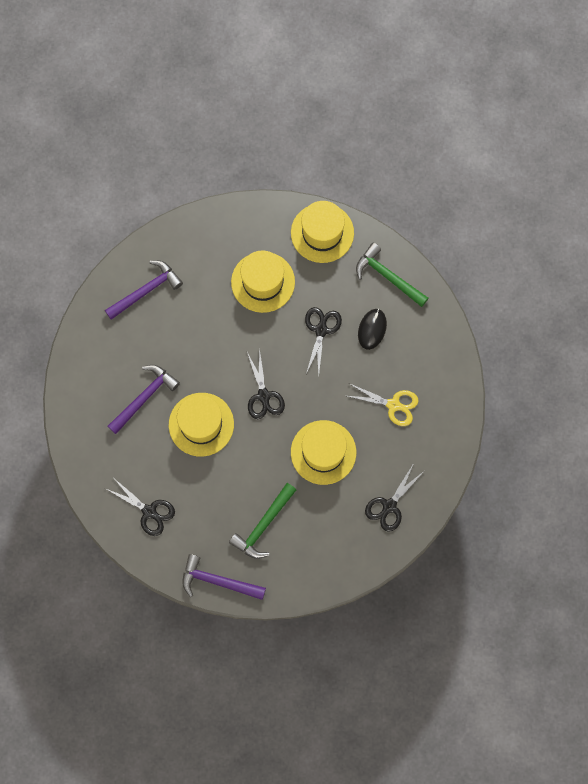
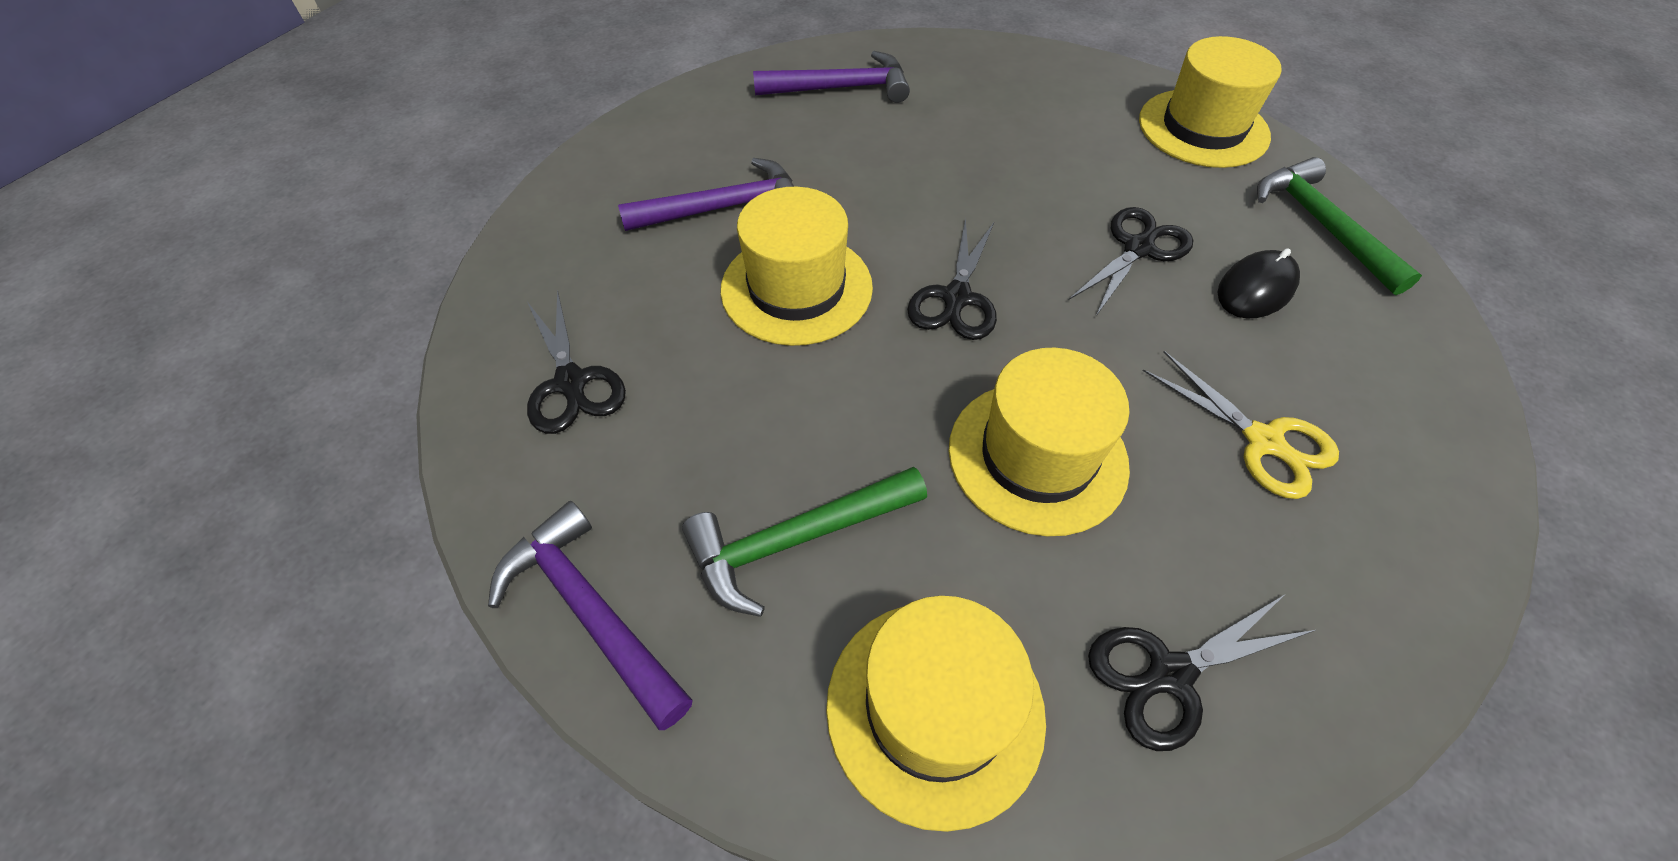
camera: 30 degrees right, 20 degrees down
(263, 282) = (1054, 147): yellow hat -> yellow hat (935, 709)

